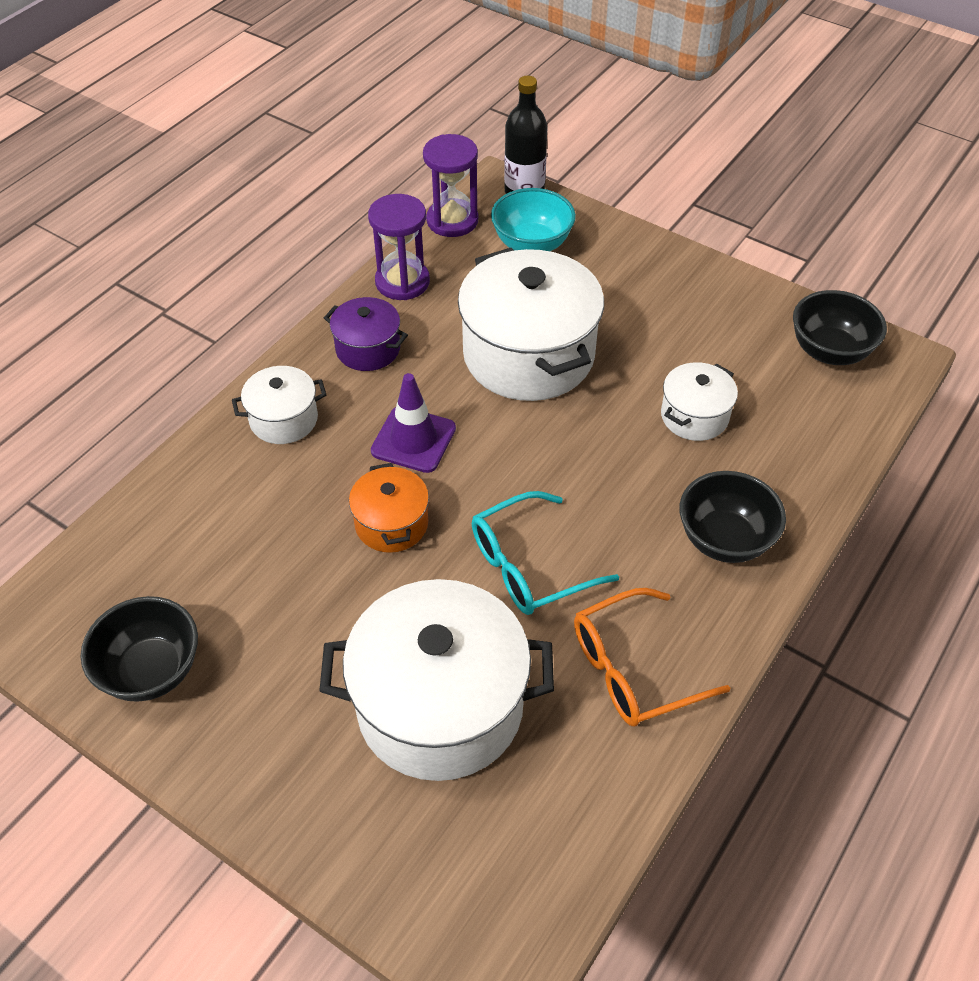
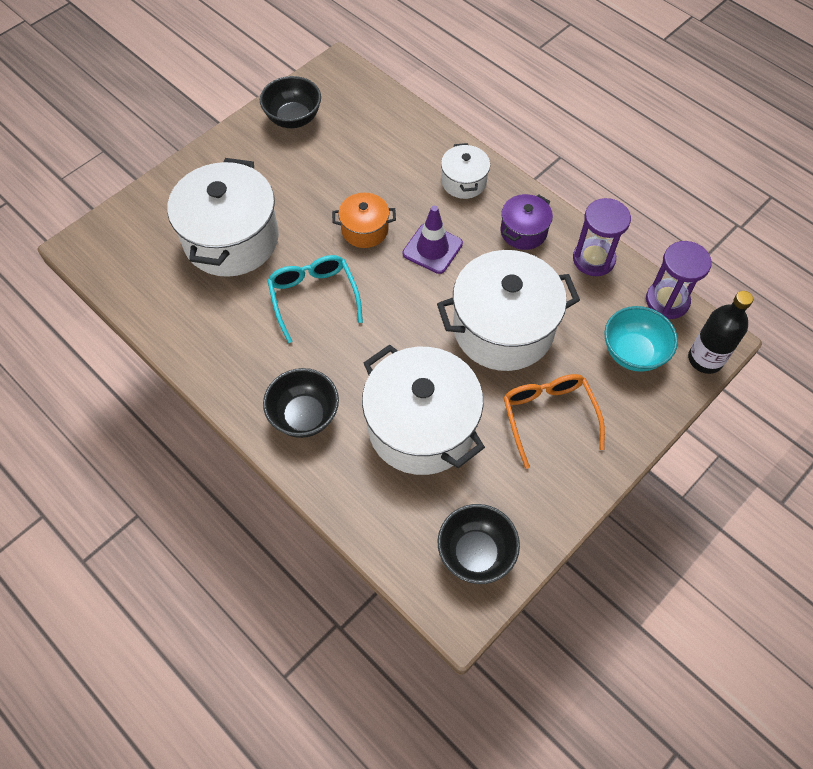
camera: 100 degrees right, 10 degrees up
(633, 669) = (223, 338): orange glasses -> orange glasses (548, 416)
(694, 416) = (421, 427): white pot -> white pot, size x2.01

